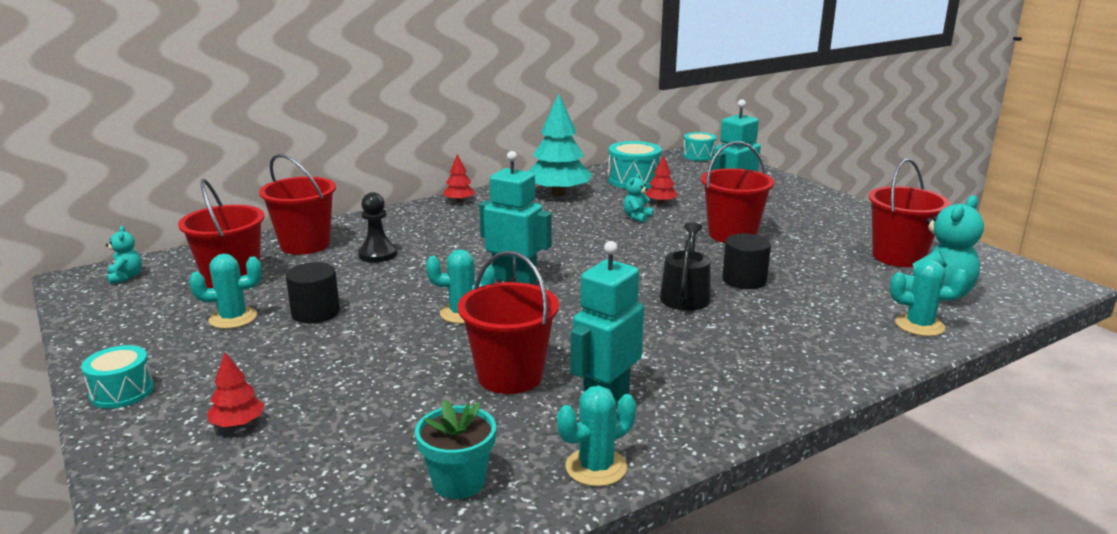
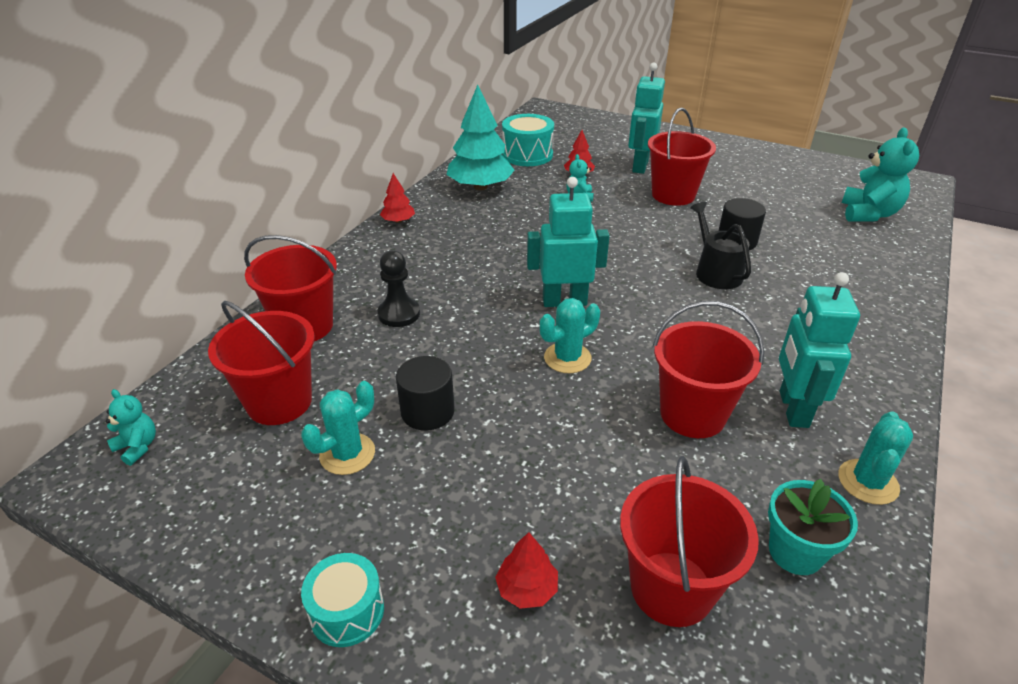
camera: 30 degrees left, 15 degrees up
(698, 156) = (547, 114): turquoise drum -> none
(898, 257) = (806, 184): red bucket -> red bucket (671, 588)
(919, 325) = (892, 247): turquoise cactus -> none

